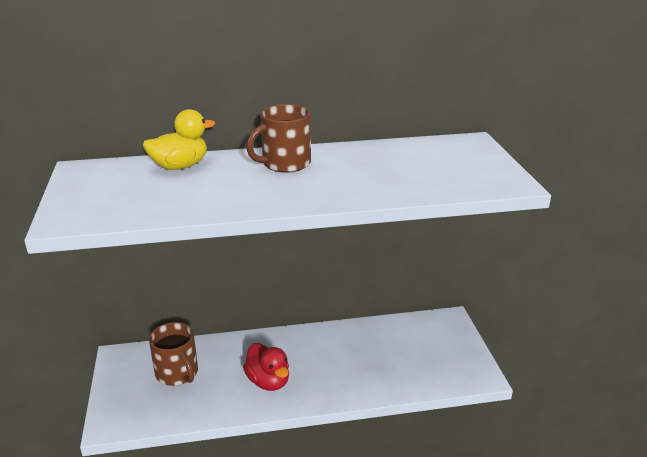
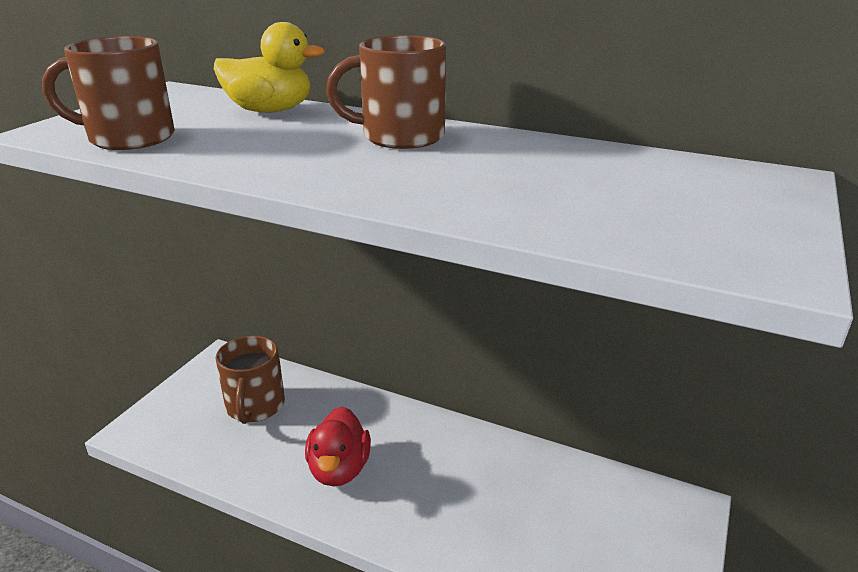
camera: 35 degrees right, 0 degrees up
(130, 209) = (128, 138): none -> brown mug

